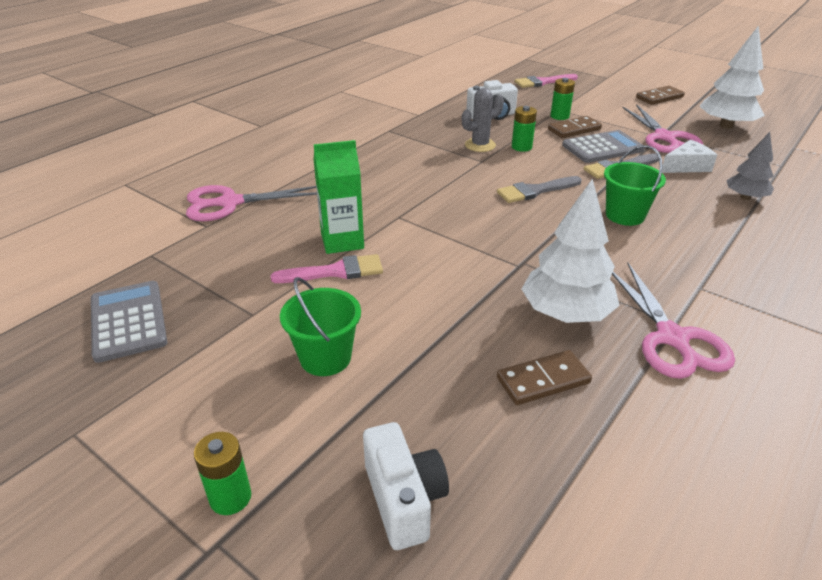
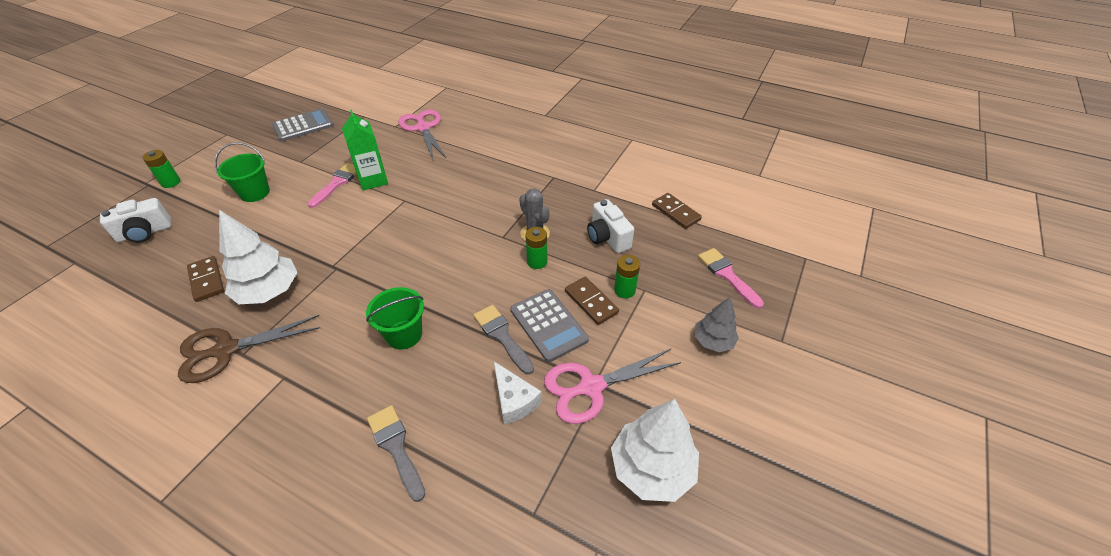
camera: 80 degrees right, 10 degrees up
(335, 271) = (337, 183): pink brush -> pink brush turned 135 degrees counterclockwise
(535, 191) = (447, 273): grey brush -> grey brush (396, 447)
(659, 97) = (729, 396): brown domino -> brown domino (676, 212)
(672, 338) = (226, 350): pink scissors -> brown scissors
(745, 197) = (442, 448): grey tree -> grey tree (713, 341)

